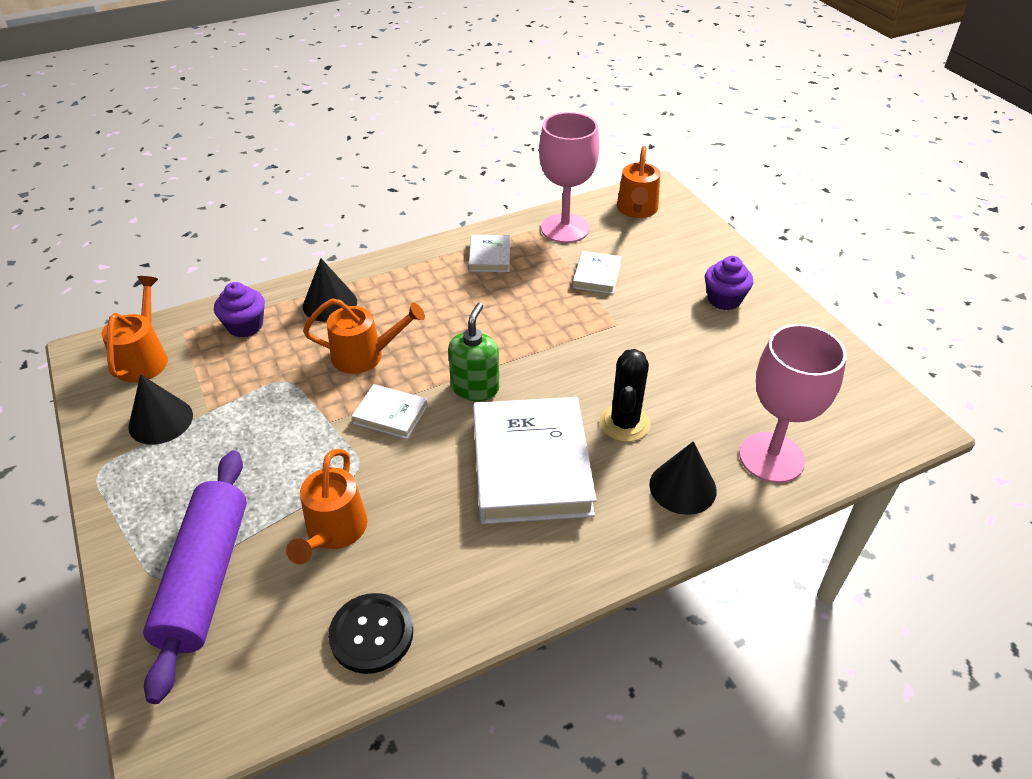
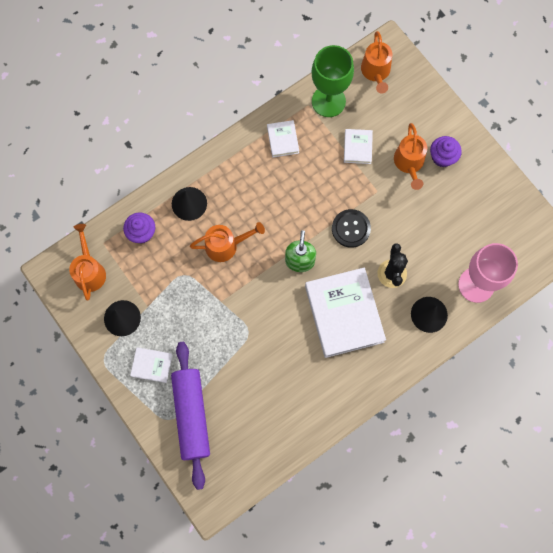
camera: 10 degrees left, 30 degrees up
(333, 532) = (248, 376): orange watering can -> orange watering can (409, 164)
(371, 634) = (286, 431): black button -> black button (351, 229)
(390, 414) = (255, 290): white book -> white book (152, 365)
(565, 228) = (328, 101): pink goblet -> green goblet

